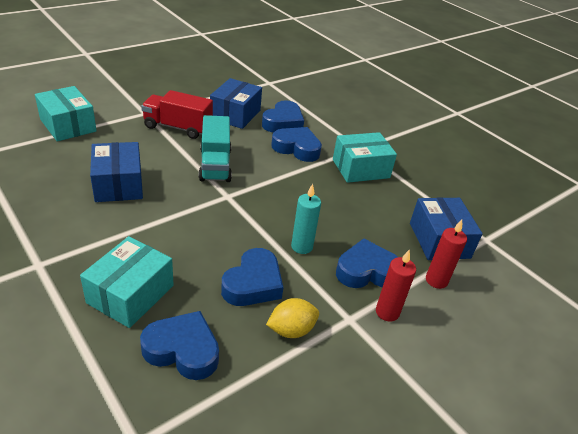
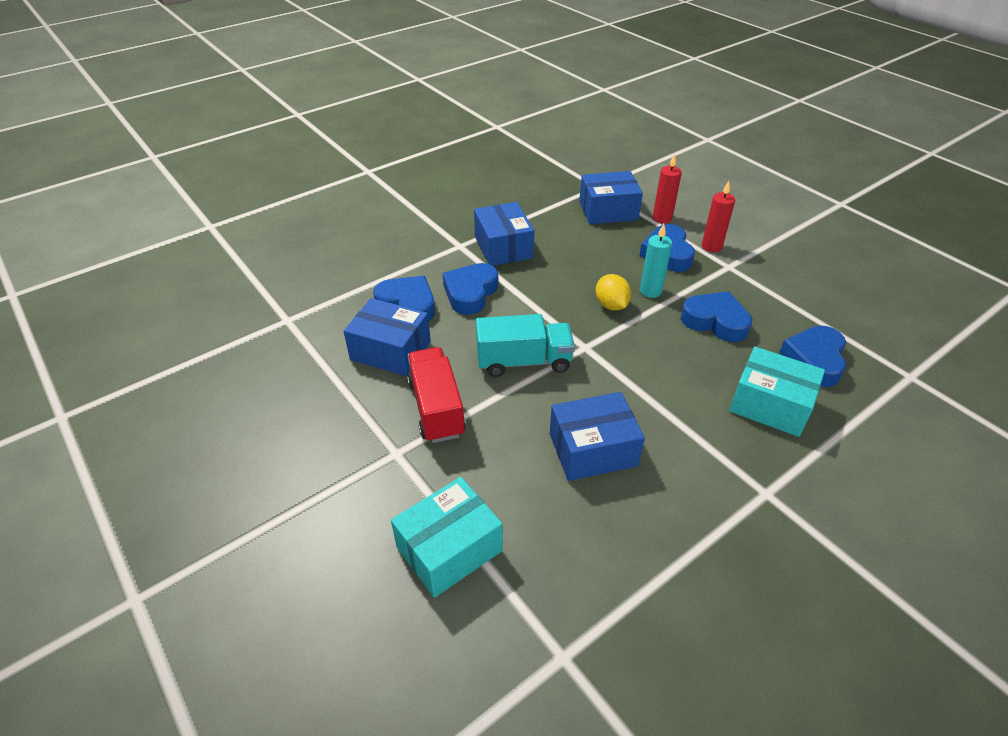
camera: 85 degrees left, 5 degrees up
(178, 127) = (436, 408): red truck -> red truck turned 150 degrees clockwise
(291, 330) = (758, 298): yellow lemon -> yellow lemon (611, 305)
(360, 169) = (503, 247): turquoise box -> blue box

